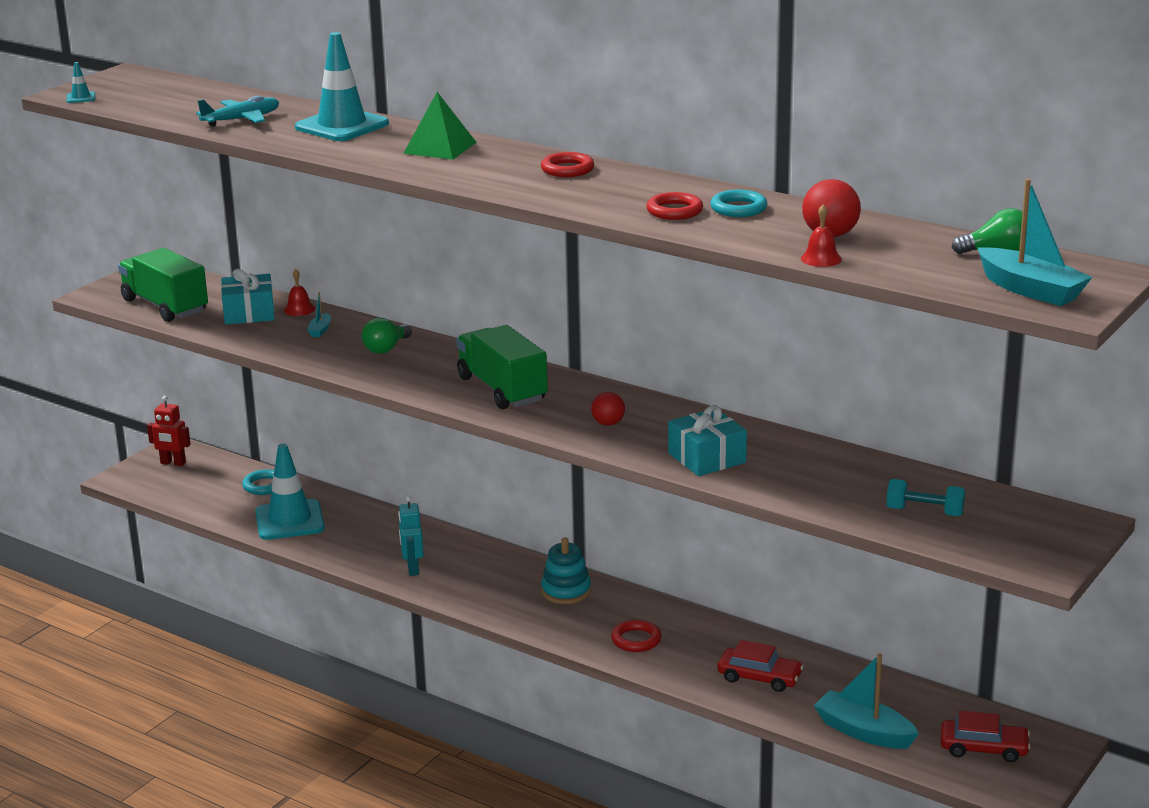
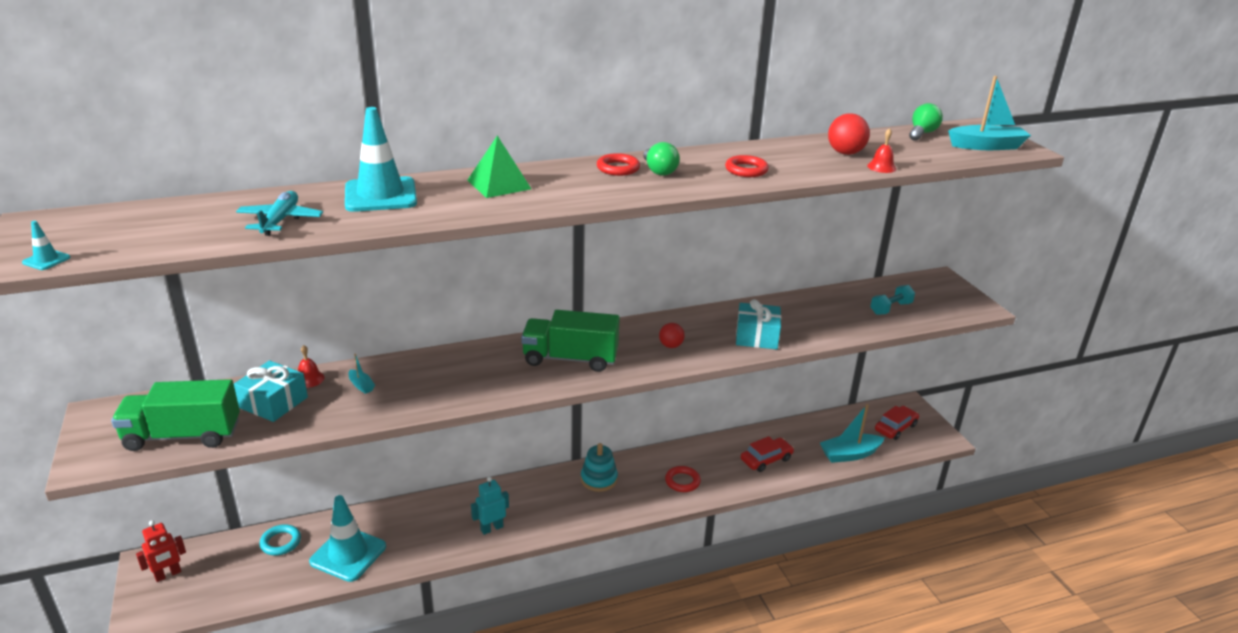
camera: 55 degrees left, 5 degrees up
(386, 348) = (438, 373): green light bulb -> green light bulb (659, 171)
(412, 569) = (491, 528): turquoise robot -> turquoise robot turned 120 degrees clockwise
(738, 208) = (767, 156): turquoise ring -> none

